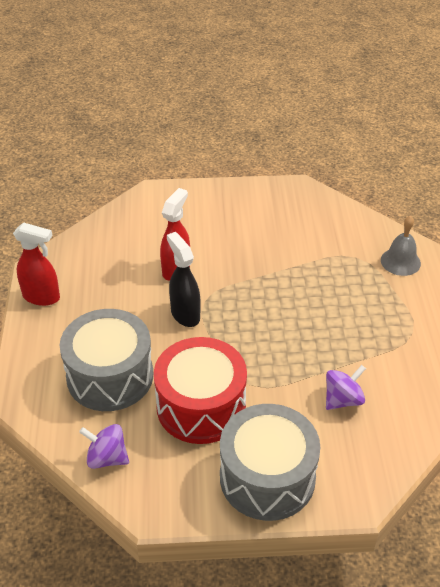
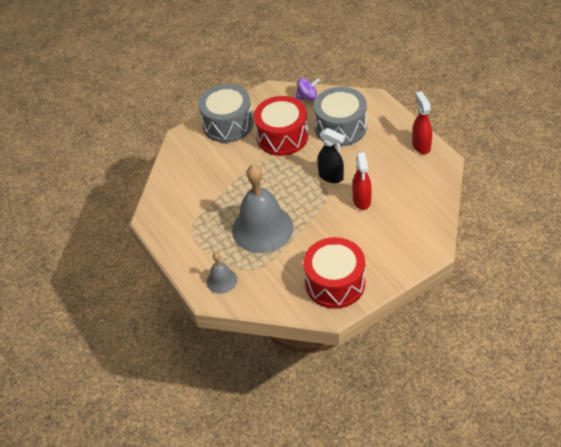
camera: 155 degrees right, 5 degrees up
(42, 297) = (421, 145): red spray bottle -> red spray bottle turned 90 degrees clockwise
(277, 207) = (335, 283): none -> red drum
(317, 294) = (262, 228): none -> grey bell
(343, 400) = (212, 174): purple spinning top -> none

